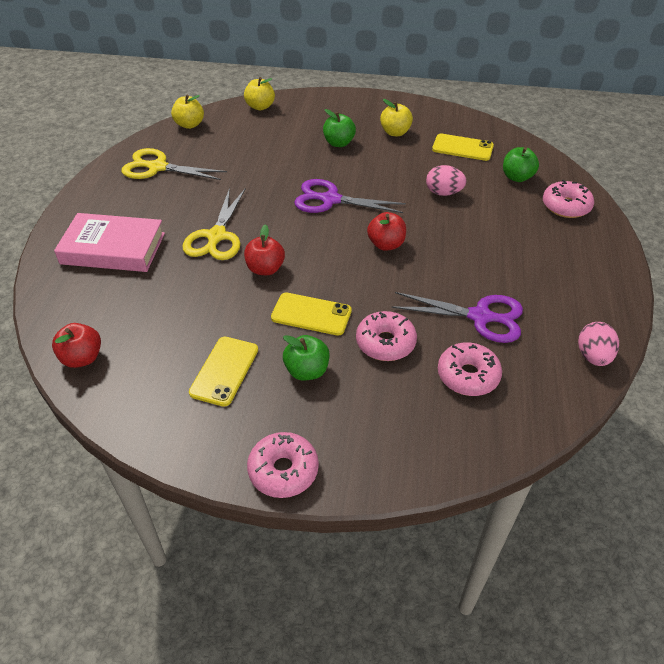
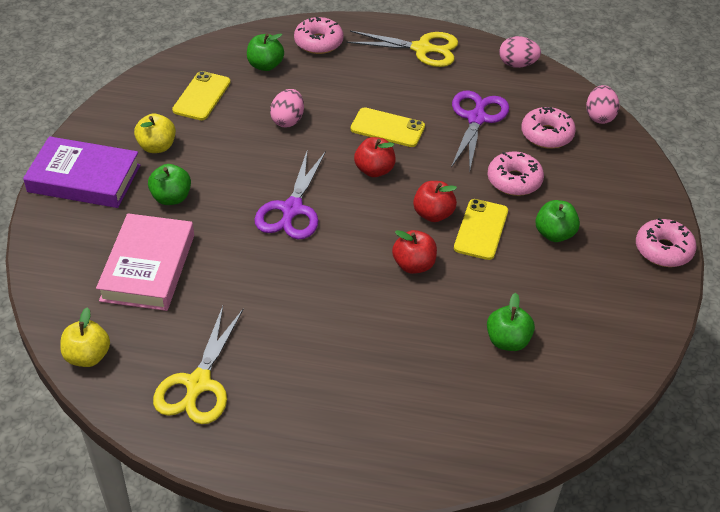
camera: 90 degrees left, 0 degrees up
(82, 358) = (560, 412): red apple -> red apple (433, 214)
(113, 248) = (376, 411): pink book -> pink book (148, 267)
(169, 327) = (507, 341): none -> green apple
(216, 236) = (356, 310): yellow scissors -> yellow scissors (422, 49)
(224, 371) = (562, 292): yellow phone -> yellow phone (387, 128)
(260, 107) = (56, 276): yellow apple -> none
(355, 107) = (84, 178): none -> purple book
(516, 431) = (599, 116): none -> pink egg

